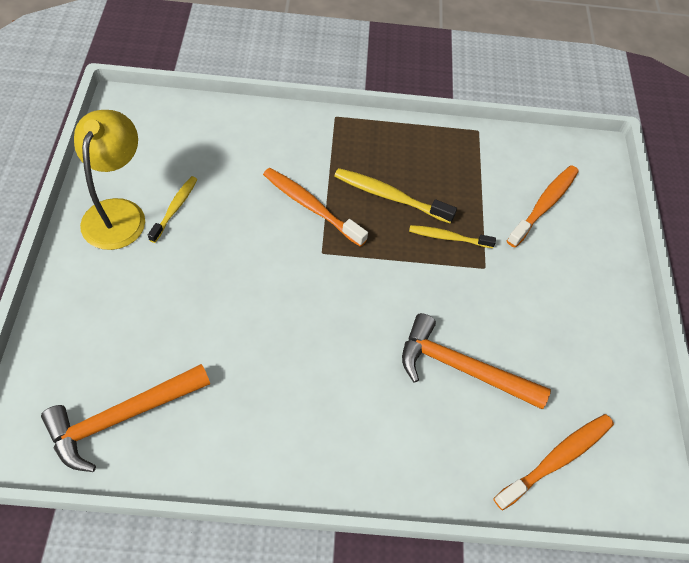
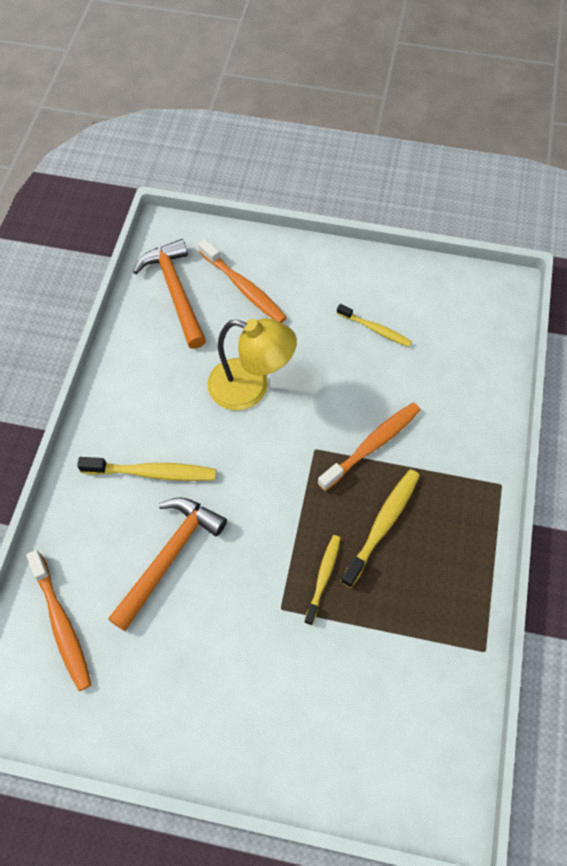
camera: 105 degrees right, 5 degrees up
(118, 212) = (372, 286): yellow lamp -> yellow lamp (251, 388)
(374, 400) = (153, 473): none -> yellow toothbrush
(544, 205) = (362, 705): orange toothbrush -> orange toothbrush (244, 288)

